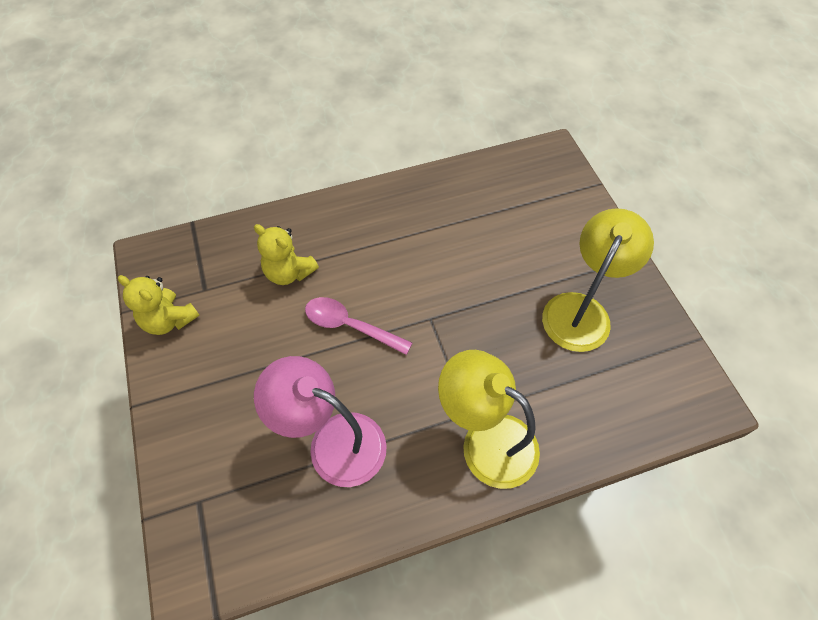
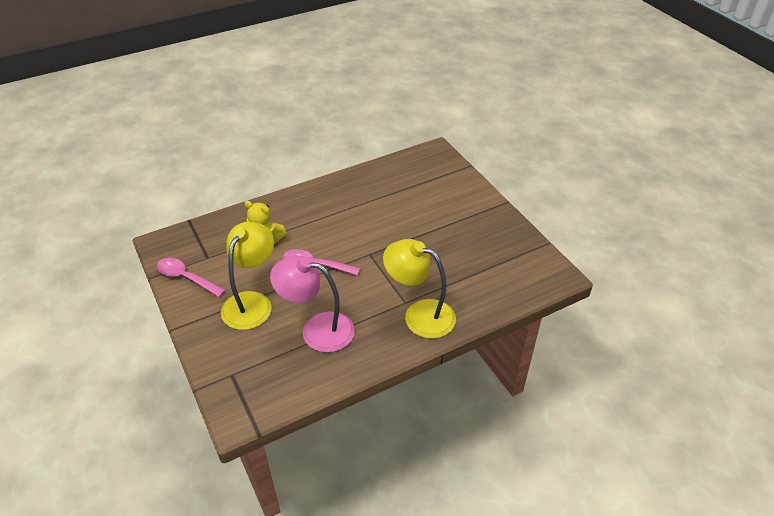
camera: 10 degrees left, 15 degrees down
(169, 320) = (186, 278): yellow teddy bear -> pink spoon
(581, 310) = (470, 237): yellow lamp -> yellow lamp (252, 302)

